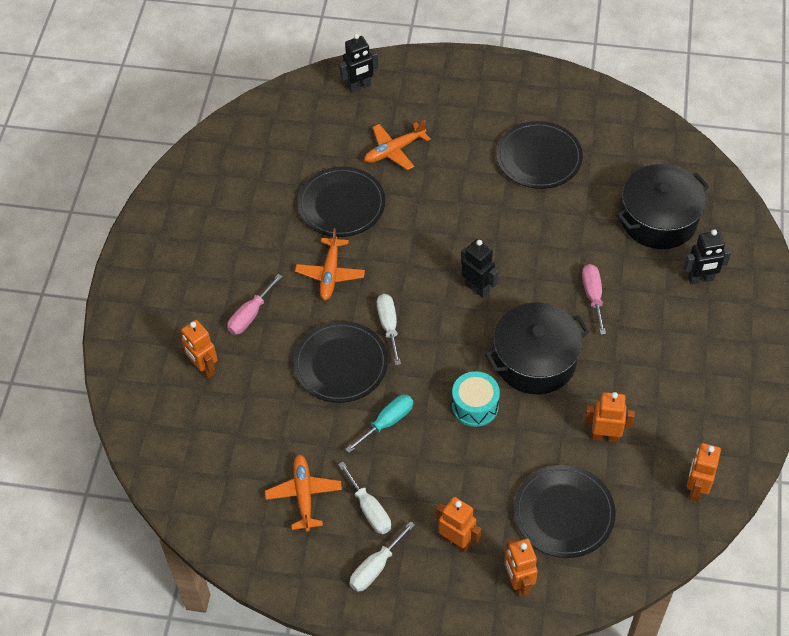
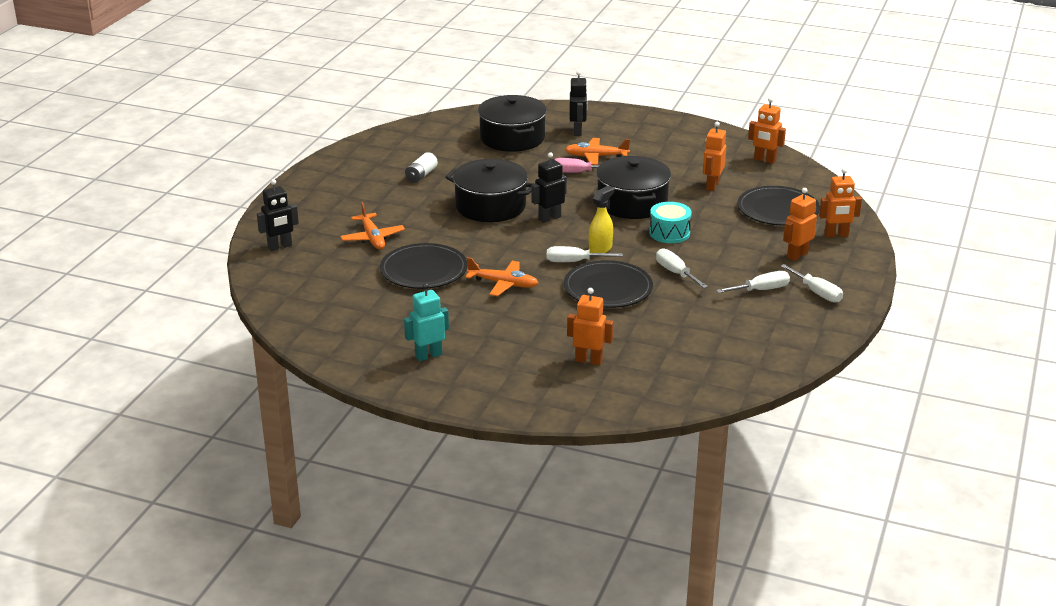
camera: 80 degrees left, 25 degrees down
(192, 242) = (428, 355): none -> turquoise robot
(204, 368) = (588, 360): orange robot -> orange robot turned 135 degrees counterclockwise
(250, 315) = (534, 330): pink screwdriver -> none
(304, 495) = (741, 319): orange plane -> orange plane (596, 157)
(359, 87) = (280, 247): black robot -> black robot turned 75 degrees clockwise
(387, 422) = (675, 273): turquoise screwdriver -> white screwdriver
(422, 345) = (600, 249): none -> yellow spray bottle
(488, 231) = (490, 206): none -> black pot
(539, 158) = (421, 175): black plate -> white battery

